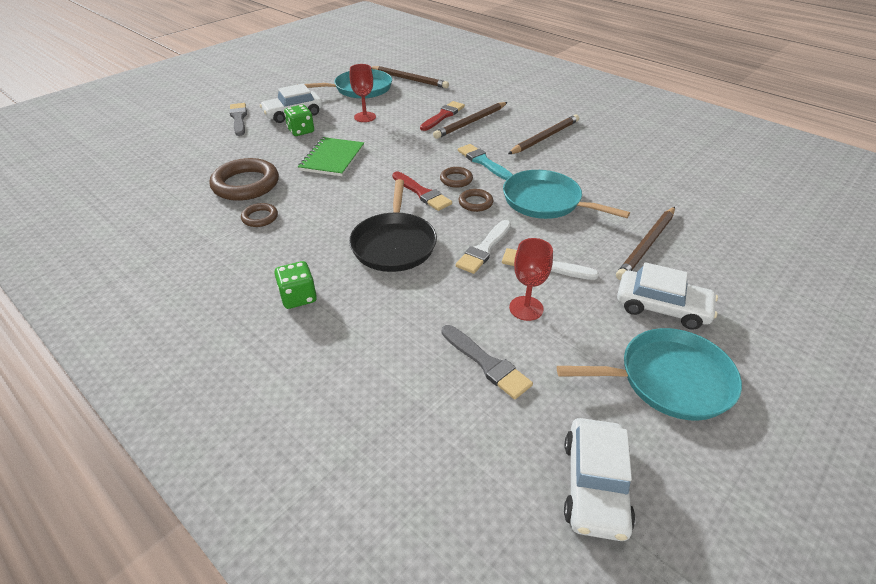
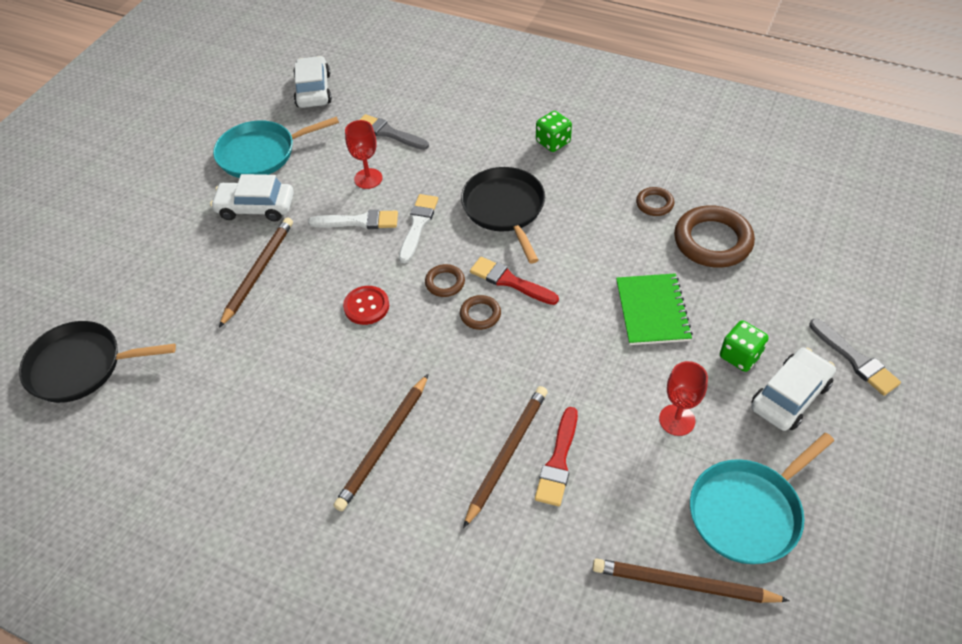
camera: 165 degrees right, 10 degrees up
(483, 162) = (458, 358): turquoise brush -> none
(546, 201) = (366, 306): turquoise pan -> red button
(790, 212) = (81, 366): none -> black pan

